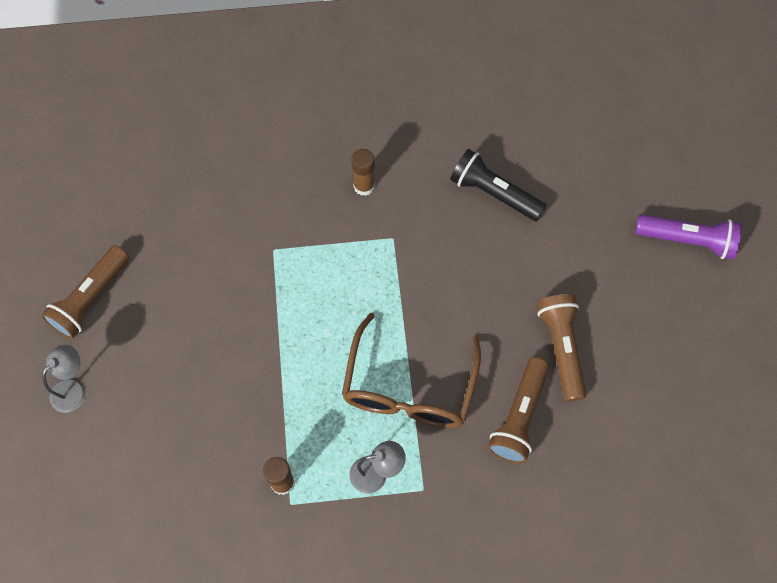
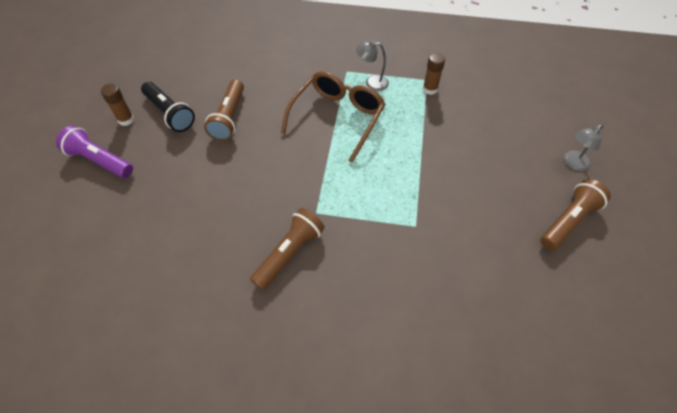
camera: 165 degrees left, 10 degrees down
(364, 186) = (326, 260): brown glue stick -> brown glue stick (126, 120)
(494, 193) = (220, 228): black flashlight -> black flashlight (170, 113)
(519, 417) = (275, 90): brown flashlight -> brown flashlight (289, 253)

